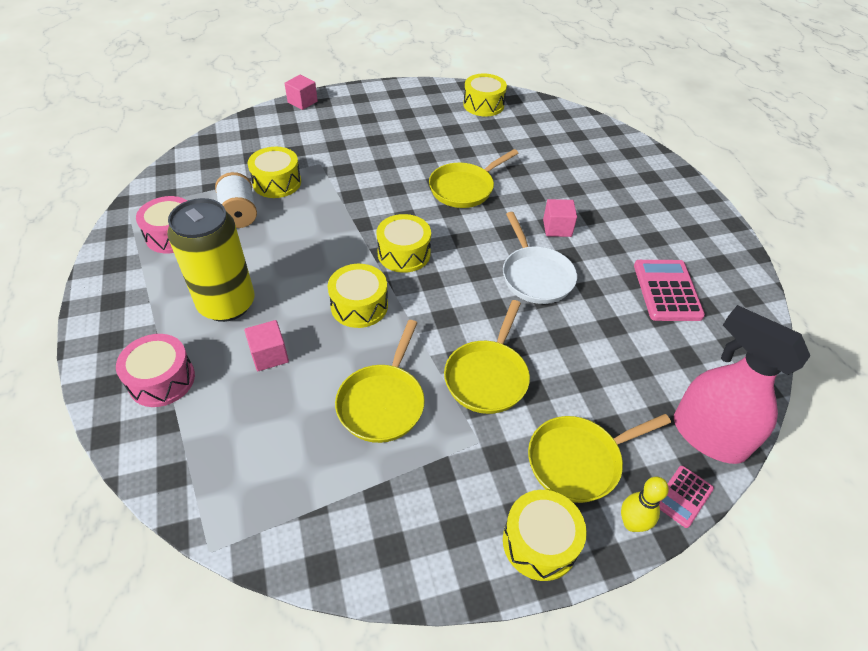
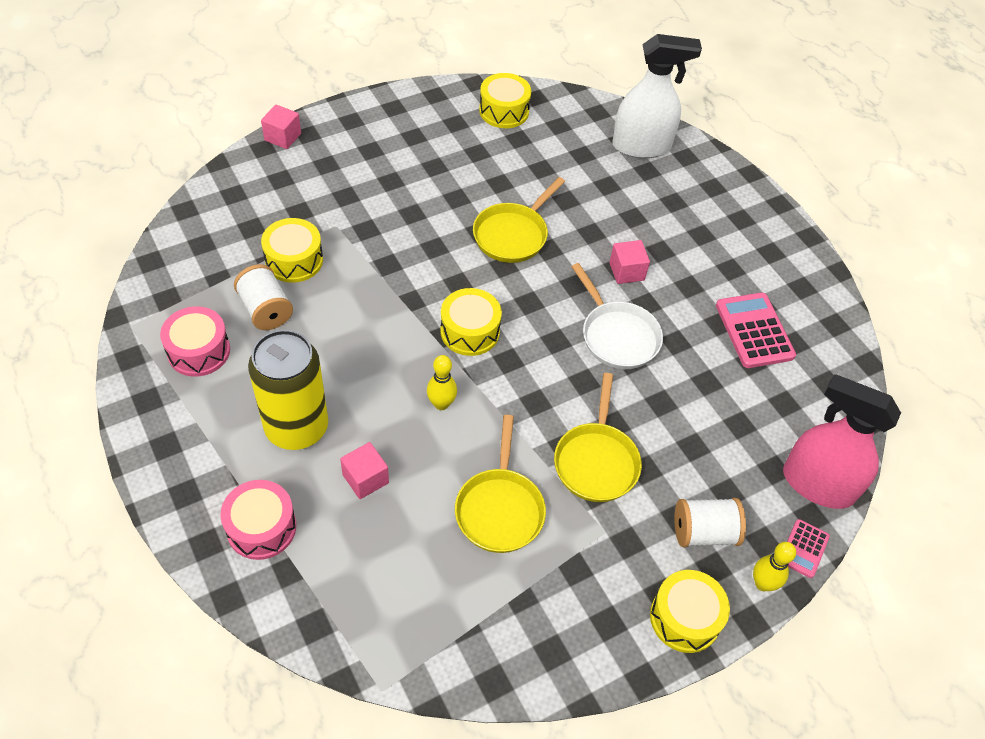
camera: 15 degrees left, 5 degrees up
(359, 305) = (441, 404): yellow drum -> yellow bowling pin
(579, 461) = (703, 532): yellow pan -> white spool
(593, 141) = (641, 146): none -> white spray bottle

